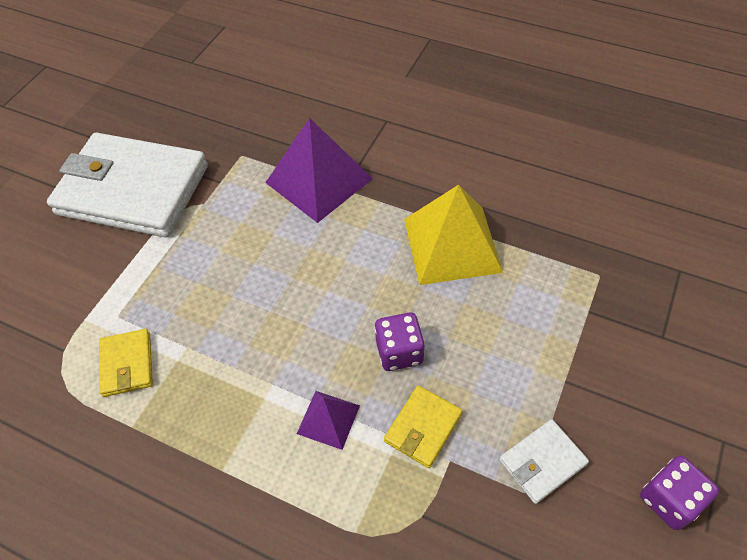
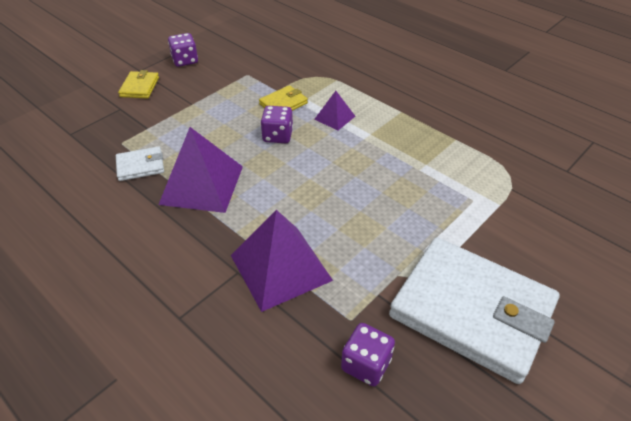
camera: 165 degrees left, 10 degrees down
(127, 364) = (462, 170): yellow wallet -> yellow wallet (139, 87)
(222, 129) = (366, 364): none -> purple dice
(452, 244) = (201, 185): yellow pyramid -> purple pyramid
(542, 462) = (231, 81): white wallet -> white wallet (140, 166)

